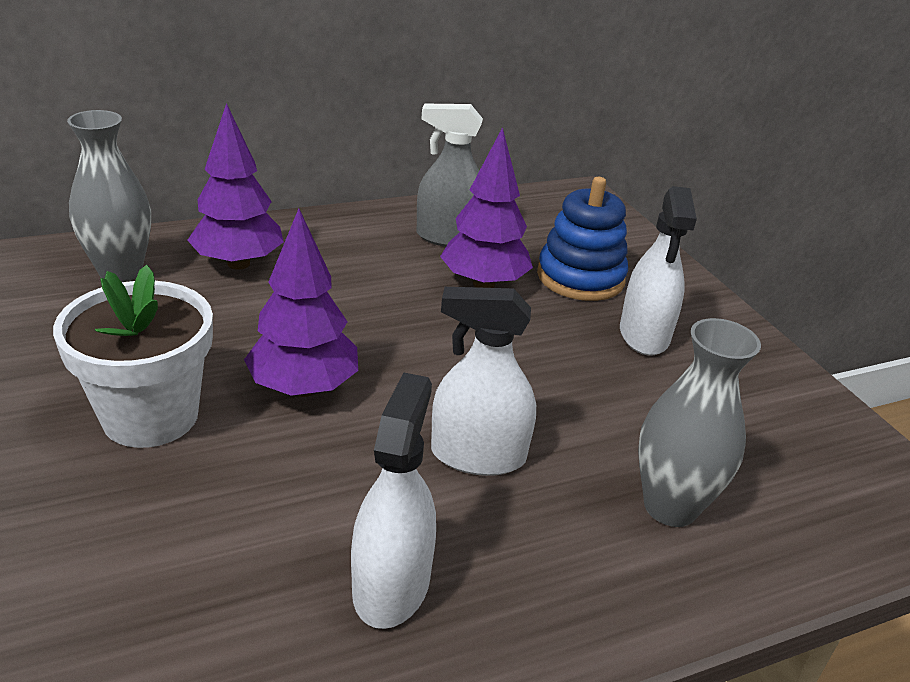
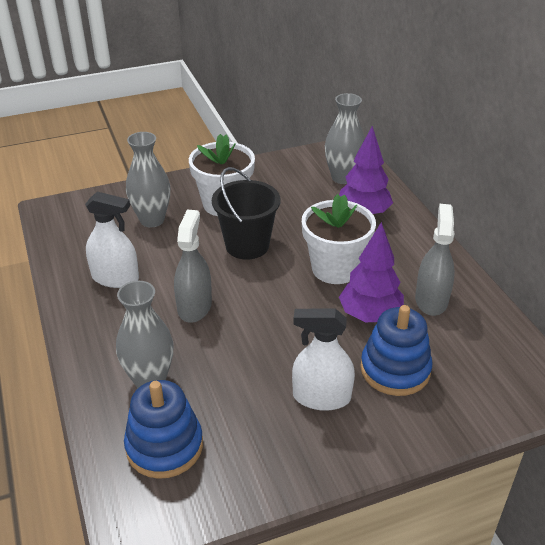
camera: 95 degrees right, 5 degrees up
(175, 533) = (152, 220): none -> grey vase
(303, 388) = (247, 245): purple tree -> black bucket
(379, 302) = (335, 268): none -> white flower pot
(478, 455) = (194, 306): white spray bottle -> grey spray bottle
(791, 482) = (164, 446): none -> blue stacking toy

